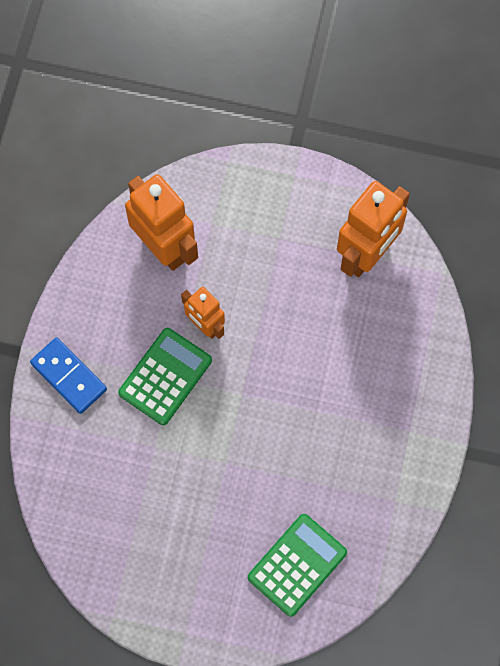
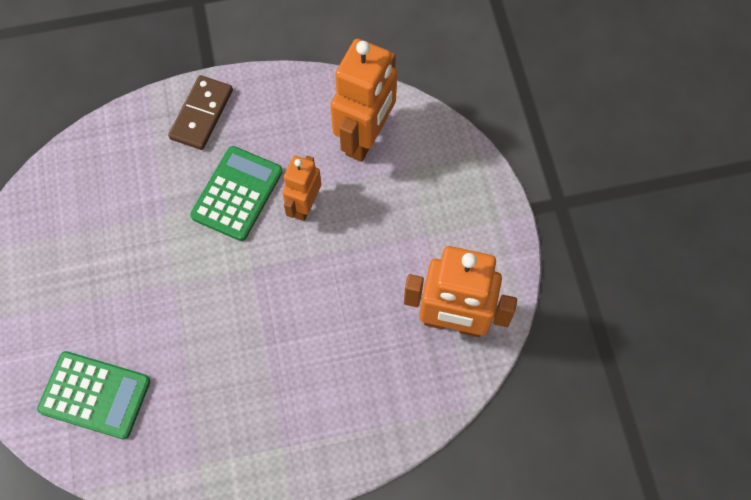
camera: 65 degrees right, 5 degrees down
(69, 376) = (202, 114): blue domino -> brown domino
(165, 377) = (237, 194): green calculator -> green calculator turned 75 degrees counterclockwise

